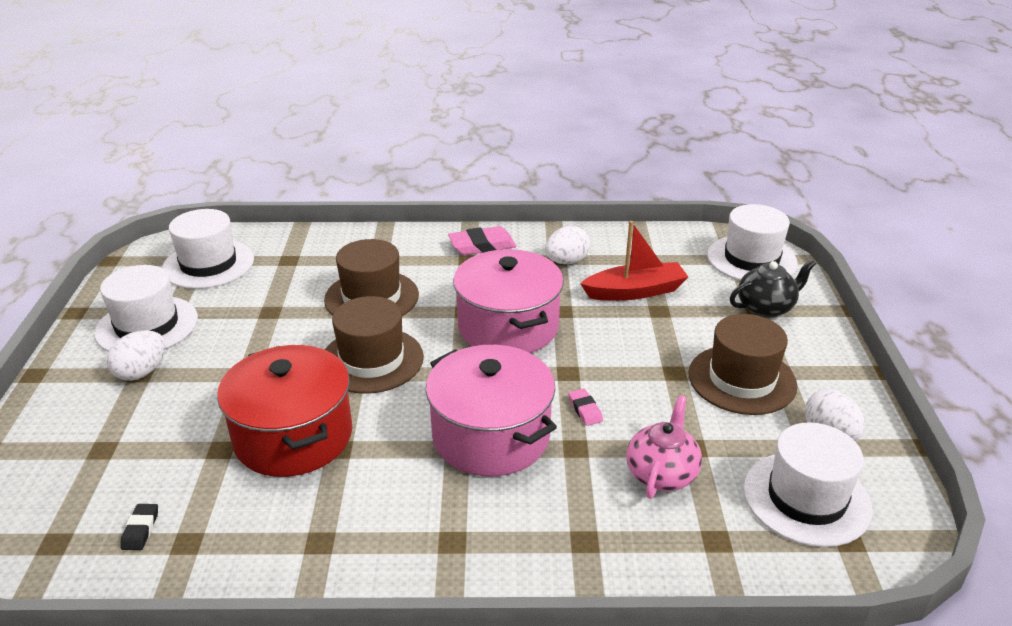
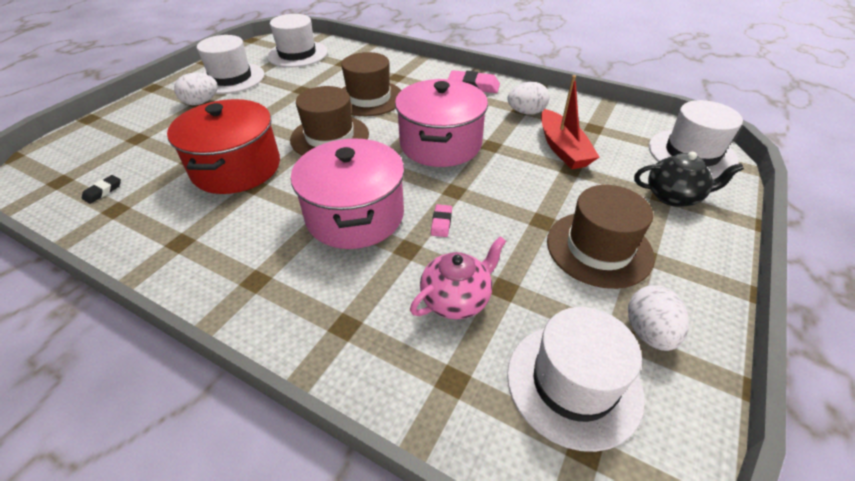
camera: 30 degrees right, 10 degrees up
(635, 291) = (562, 149): red boat -> red boat turned 60 degrees clockwise

